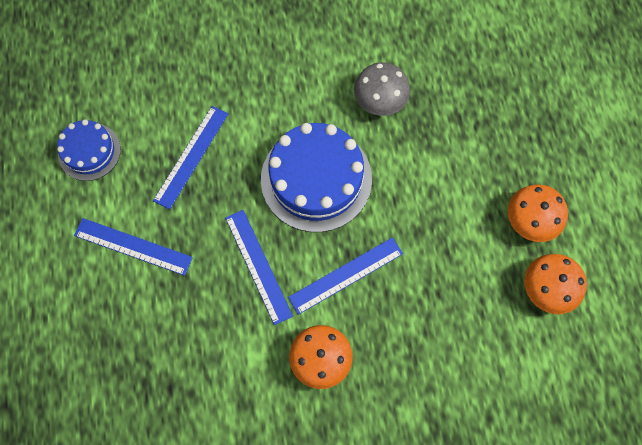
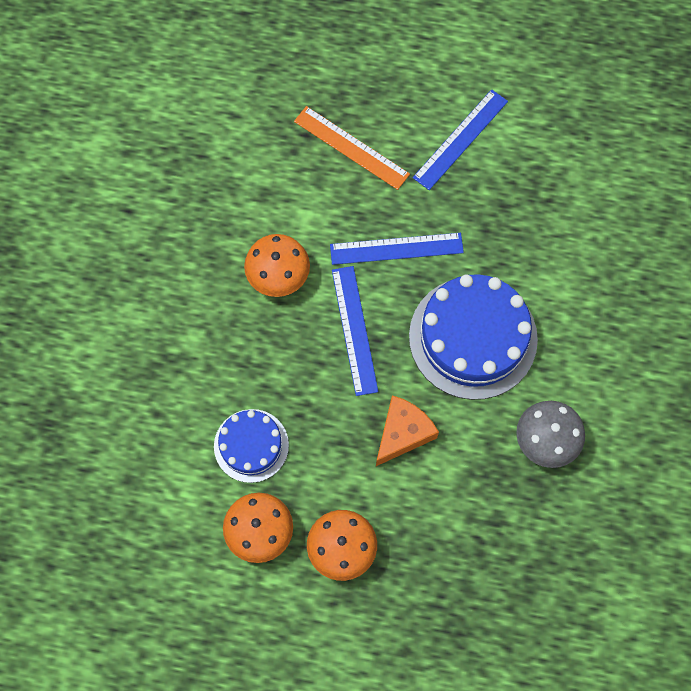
camera: 110 degrees right, 0 degrees up
(89, 151) = (581, 124): blue cake -> blue cake (251, 445)
(170, 340) = (351, 147): none -> orange ruler
(191, 156) = (542, 220): blue ruler -> none
(418, 206) = (403, 433): none -> orange cheese

